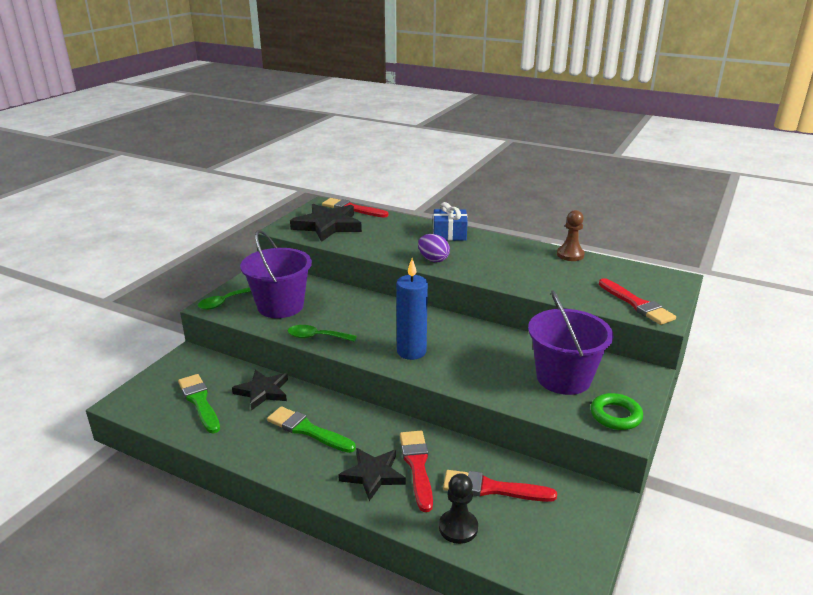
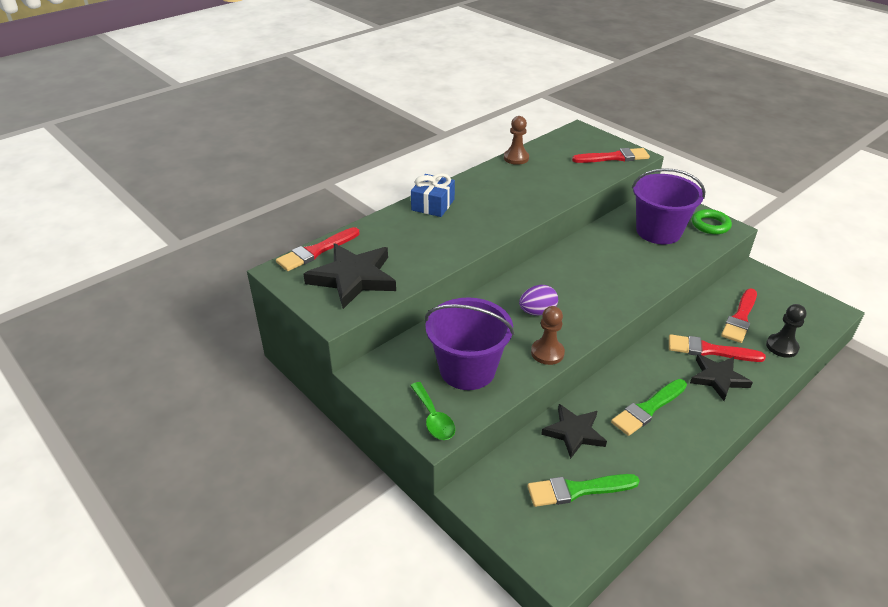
camera: 70 degrees left, 10 degrees up
(316, 337) = (547, 353): green spoon -> brown pawn
(411, 352) = (596, 297): blue candle -> none
(433, 259) = (486, 227): purple egg -> purple egg (537, 312)

